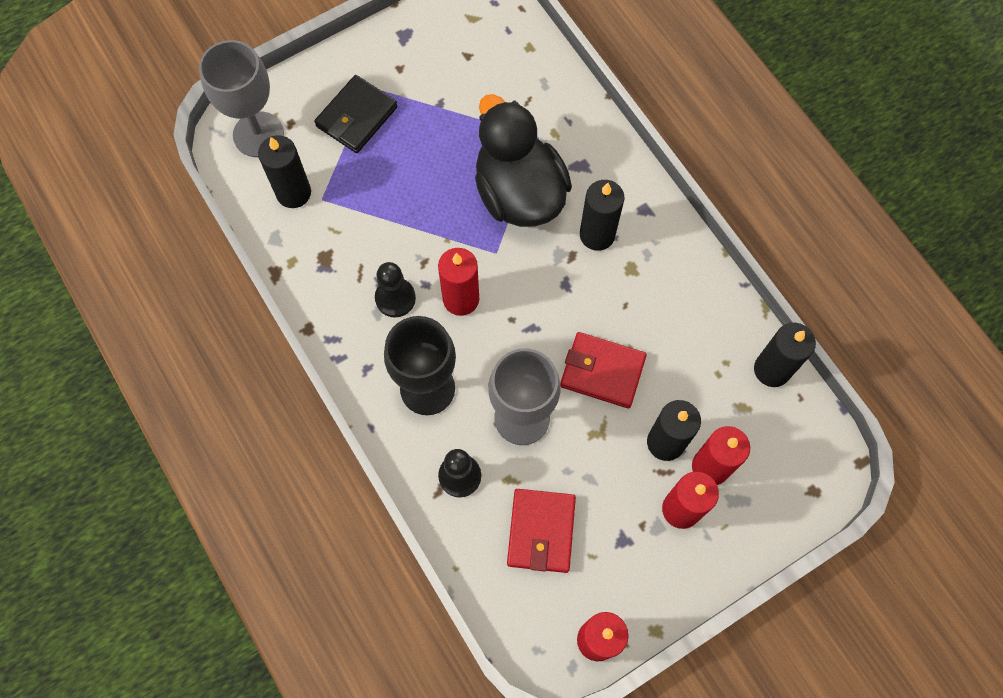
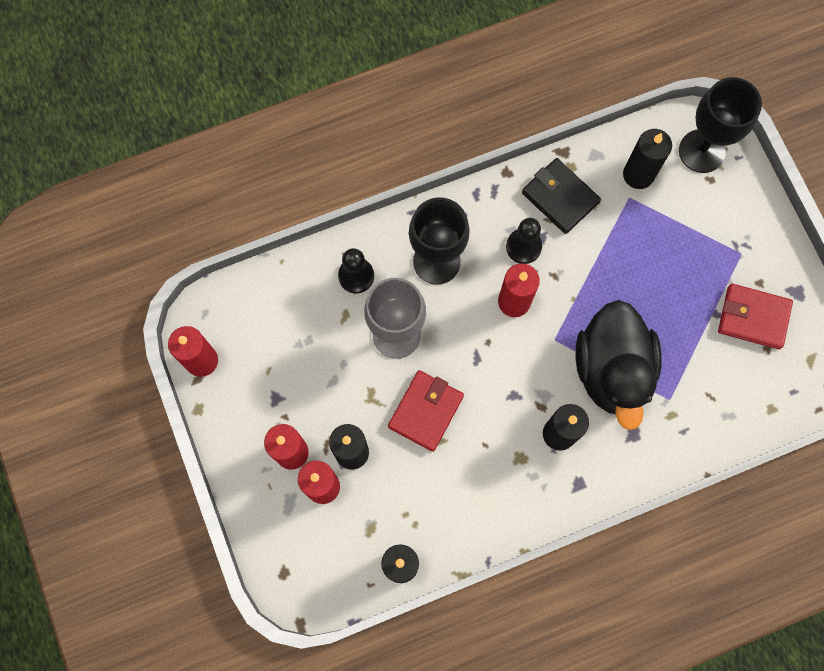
camera: 100 degrees right, 5 degrees up
(258, 134) = (701, 151): grey goblet -> black goblet
(356, 117) = (710, 237): black wallet -> black wallet (560, 197)
(519, 193) = (612, 370): black duck -> black duck turned 105 degrees clockwise
(541, 531) = (297, 333): red wallet -> red wallet (753, 317)

